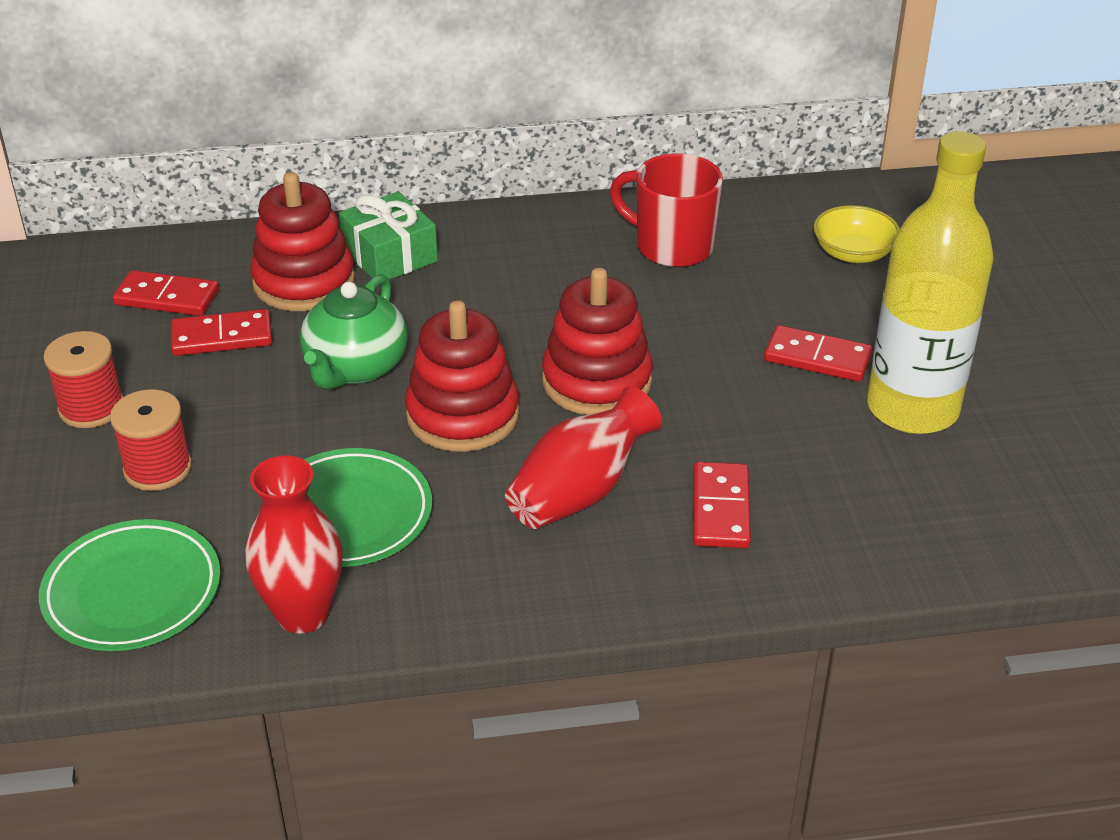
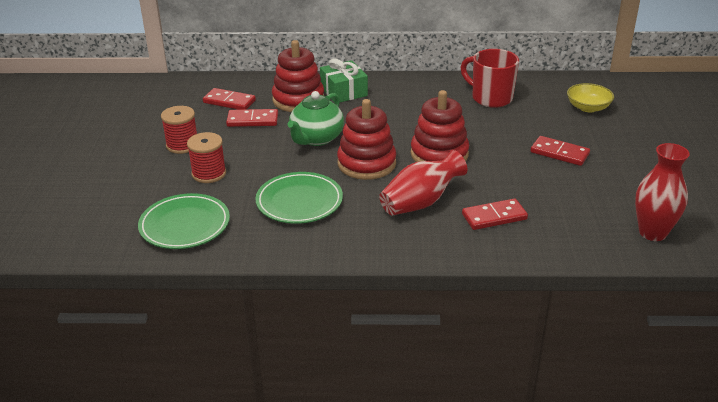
camera: 10 degrees right, 5 degrees down
(303, 614) = (267, 243): red vase -> red vase (652, 232)
(721, 509) = (494, 217): red domino -> red domino turned 60 degrees clockwise
(912, 408) = (608, 180): yellow bottle -> none

